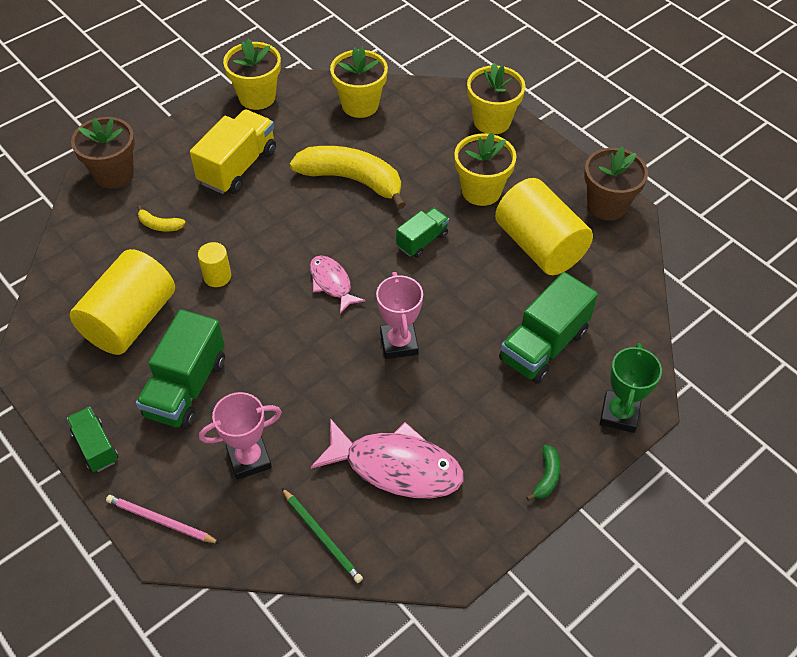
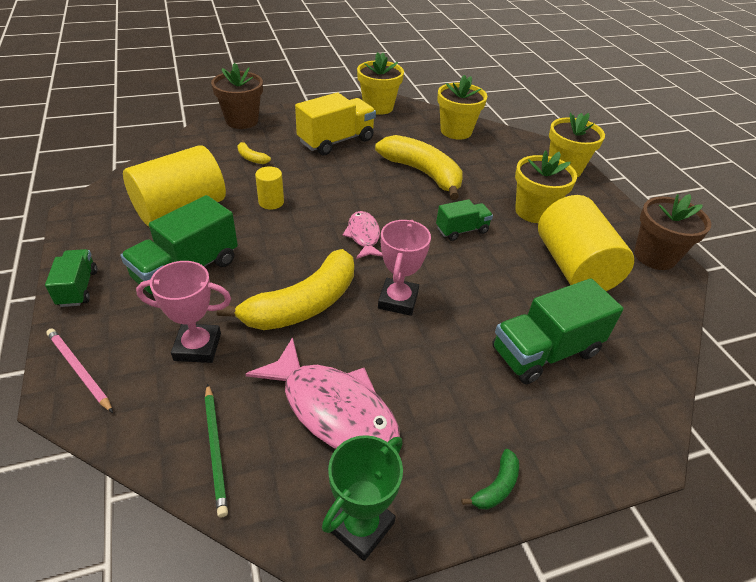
camera: 20 degrees right, 10 degrees down
(317, 381) = (303, 304): none -> yellow banana
(619, 414) = (609, 450): green trophy -> green trophy (360, 526)

